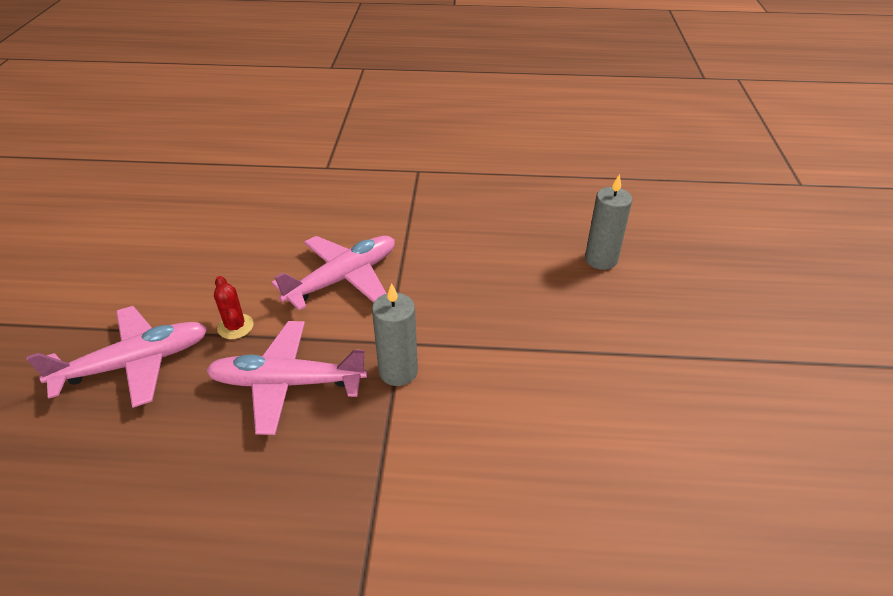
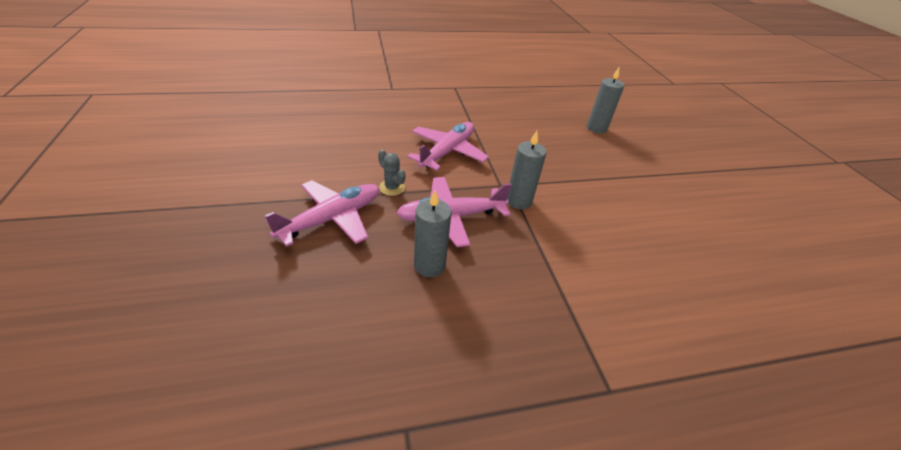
camera: 20 degrees left, 0 degrees up
(215, 453) = (429, 265): none -> grey candle
(235, 326) = (392, 187): red cactus -> grey cactus

